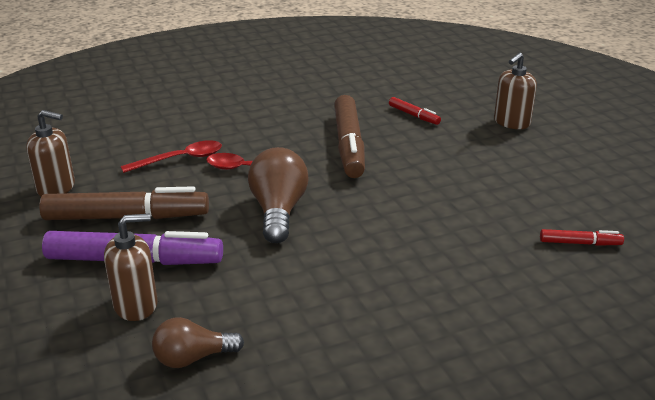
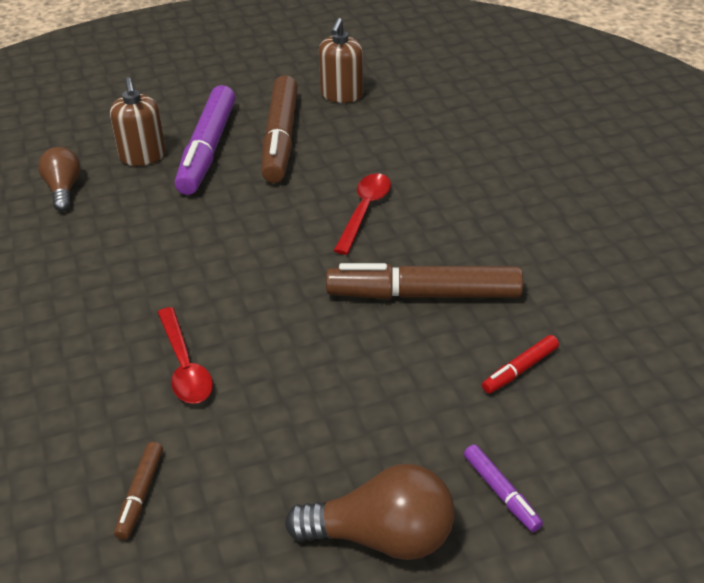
camera: 95 degrees right, 10 degrees up
(180, 159) = (393, 162): red spoon -> red spoon (184, 366)
(278, 211) = (271, 233): brown light bulb -> brown light bulb (381, 537)
(511, 122) = (501, 493): brown soap dispenser -> purple marker
(580, 243) = (140, 495): red marker -> brown marker

